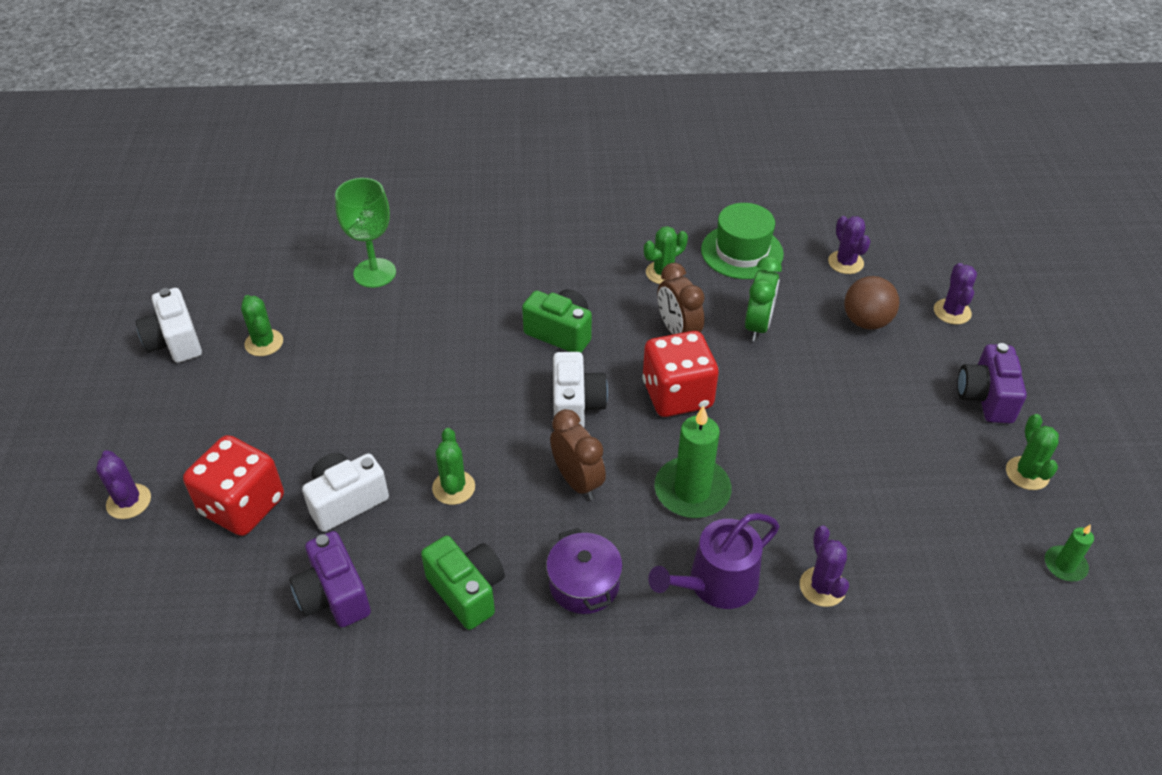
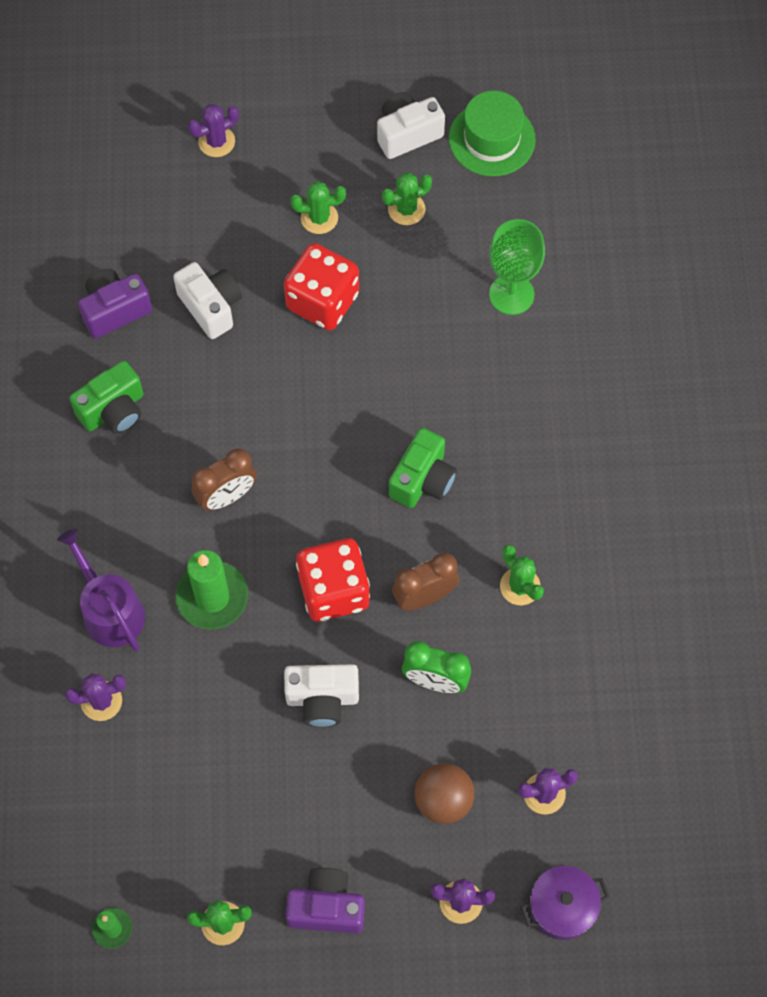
camera: 90 degrees right, 20 degrees up
(243, 506) = (209, 227): red dice -> red dice (322, 301)
(453, 488) = (223, 392): green cactus -> green cactus (319, 218)
(576, 405) = (321, 495): white camera -> white camera (322, 699)
(584, 584) = (115, 502): purple pot -> purple pot (562, 907)
(742, 252) = (559, 676): green hat -> green hat (492, 139)

